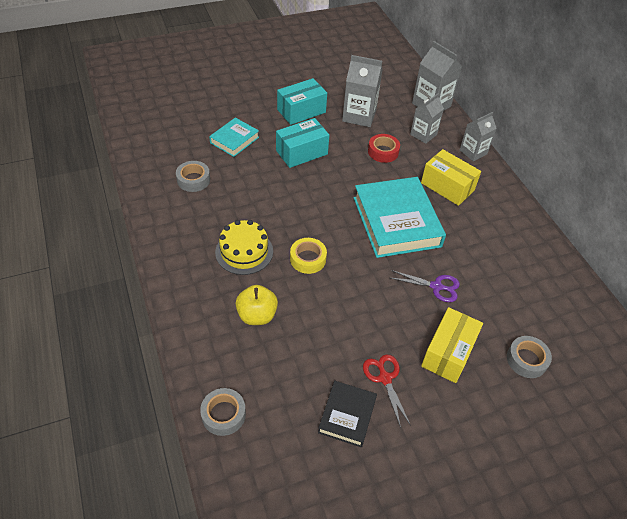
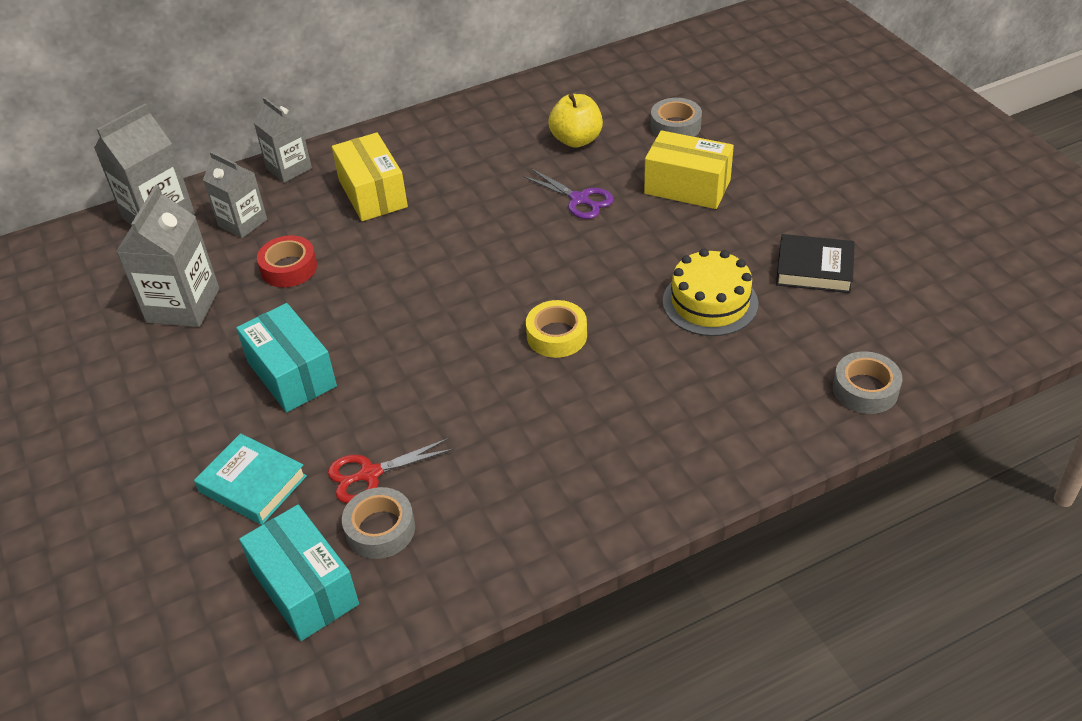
camera: 90 degrees left, 5 degrees down
(244, 251) = (557, 417): yellow cake -> yellow cake (710, 302)
(257, 315) = (685, 380): yellow apple -> yellow apple (576, 140)
(301, 111) = (162, 390): turquoise box -> turquoise box (305, 588)
(385, 378) = (746, 239): red scissors -> red scissors (370, 474)
(396, 222) = (458, 243): turquoise book -> none
(436, 286) = (579, 199): purple scissors -> purple scissors turned 120 degrees clockwise
(447, 186) = (373, 193): yellow box -> yellow box turned 60 degrees counterclockwise

